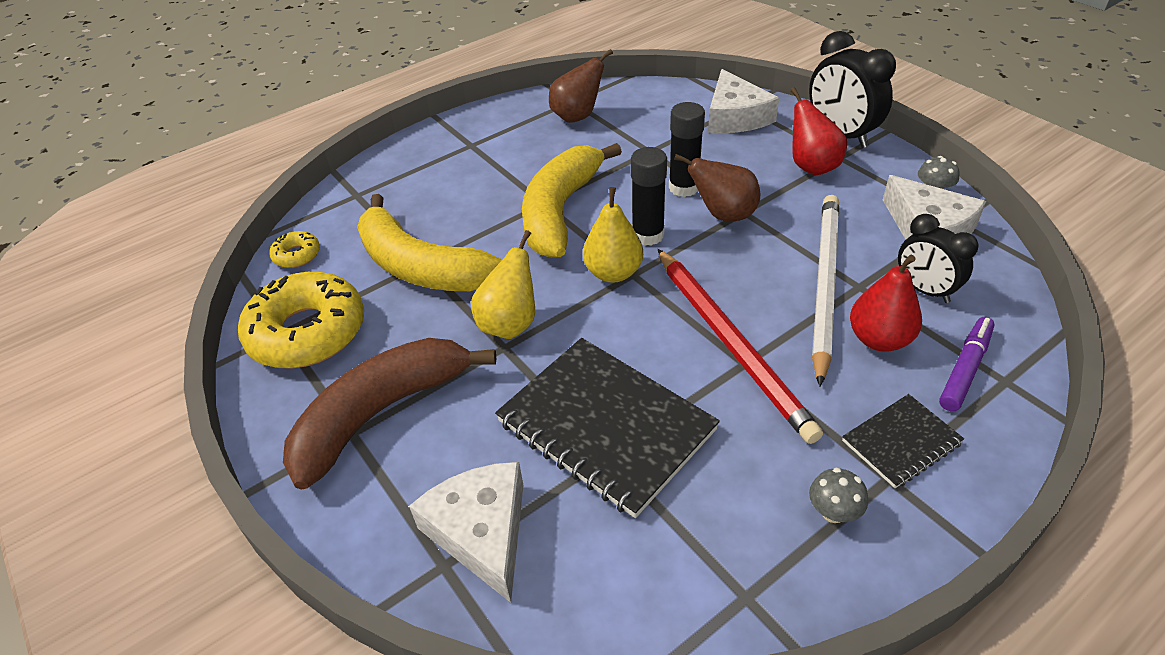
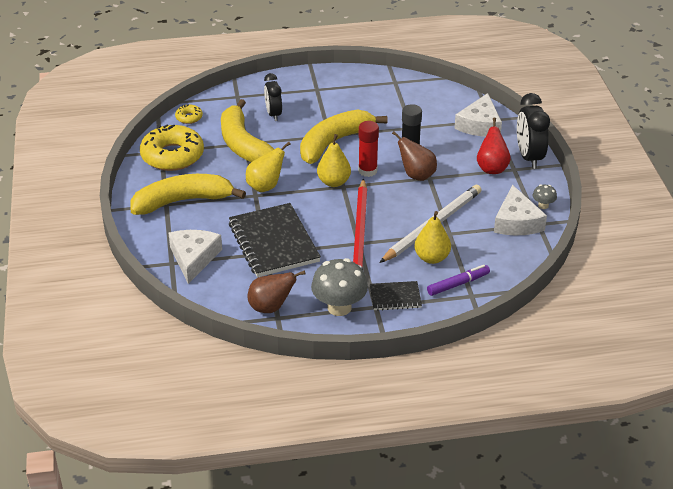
camera: 25 degrees right, 5 degrees down
(380, 413) = (183, 201): brown banana -> yellow banana
(577, 116) = (389, 93): brown pear -> brown pear (271, 307)
(648, 235) = (367, 171): black glue stick -> red glue stick
(833, 512) = (339, 307): grey mushroom -> grey mushroom, size x2.10
(879, 339) = (431, 258): red pear -> yellow pear
(924, 290) = (479, 247): black clock -> black clock (273, 114)

